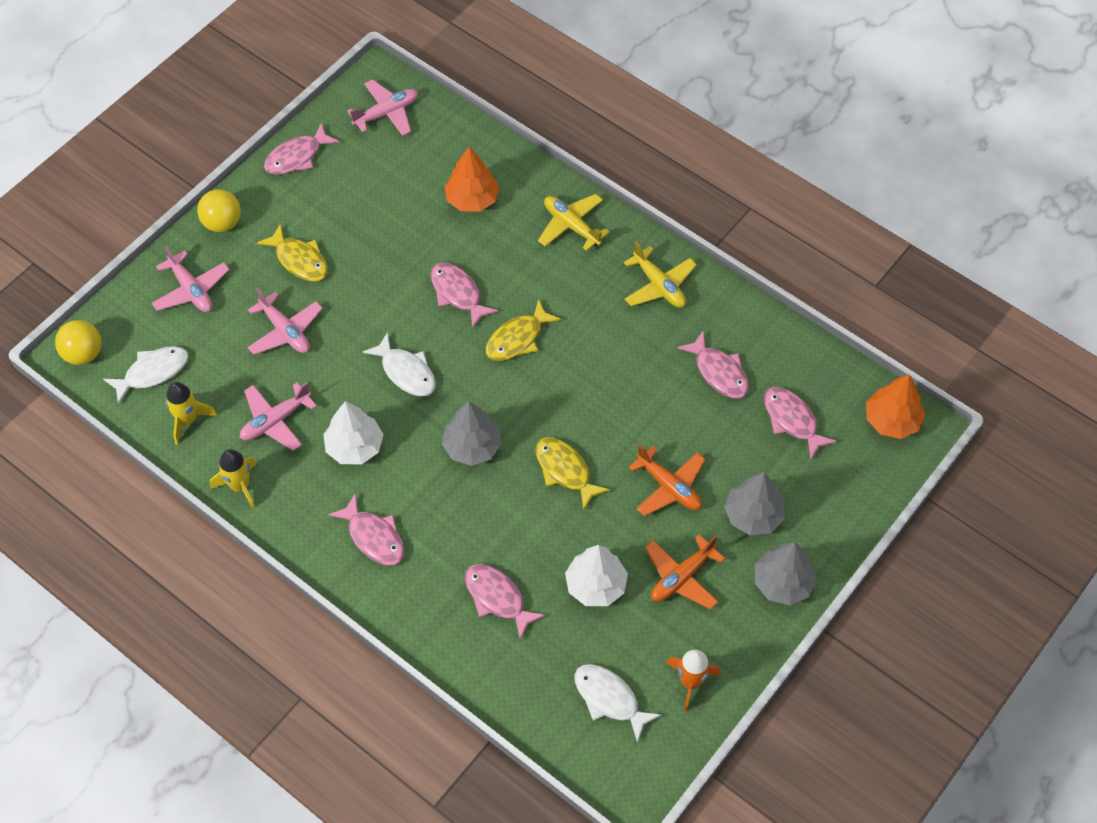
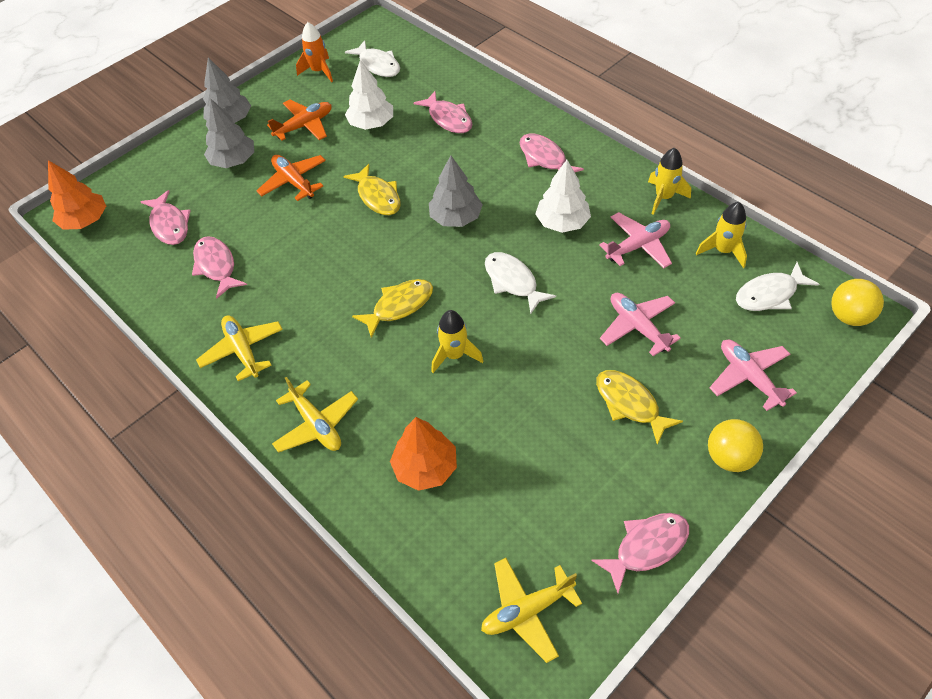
camera: 170 degrees left, 5 degrees down
(386, 113) = (527, 611): pink plane -> yellow plane
(457, 293) = (454, 355): pink fish -> yellow rocket

